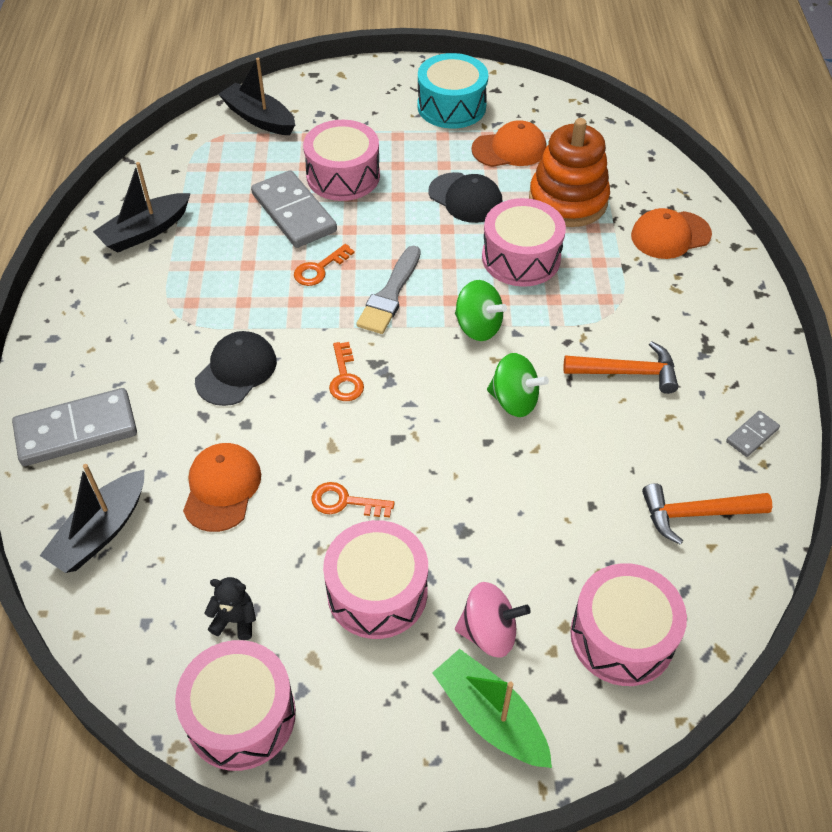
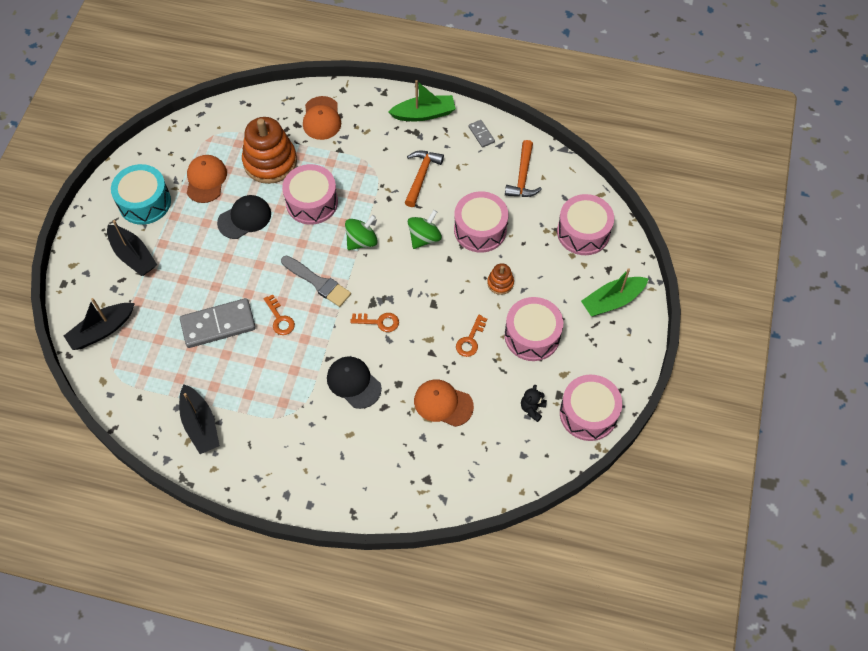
camera: 75 degrees left, 10 degrees up
(76, 430) = (374, 483): grey domino -> none
(101, 531) = (456, 474): black boat -> black boat (133, 255)
(343, 176) = (192, 286): pink drum -> pink drum (480, 229)
(466, 523) = (500, 283): none -> orange stacking toy
(489, 632) = (567, 289): pink spinning top -> none
(748, 350) = (424, 114): none -> green boat

